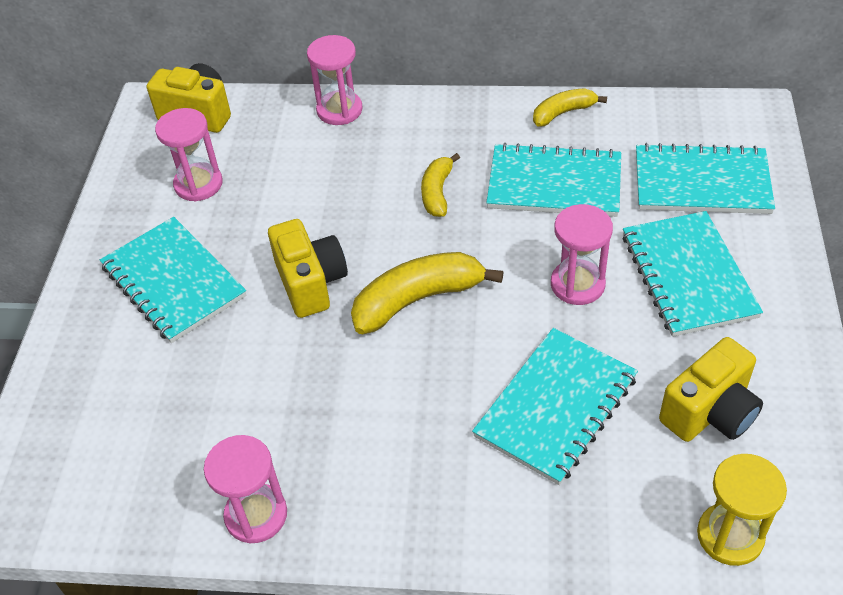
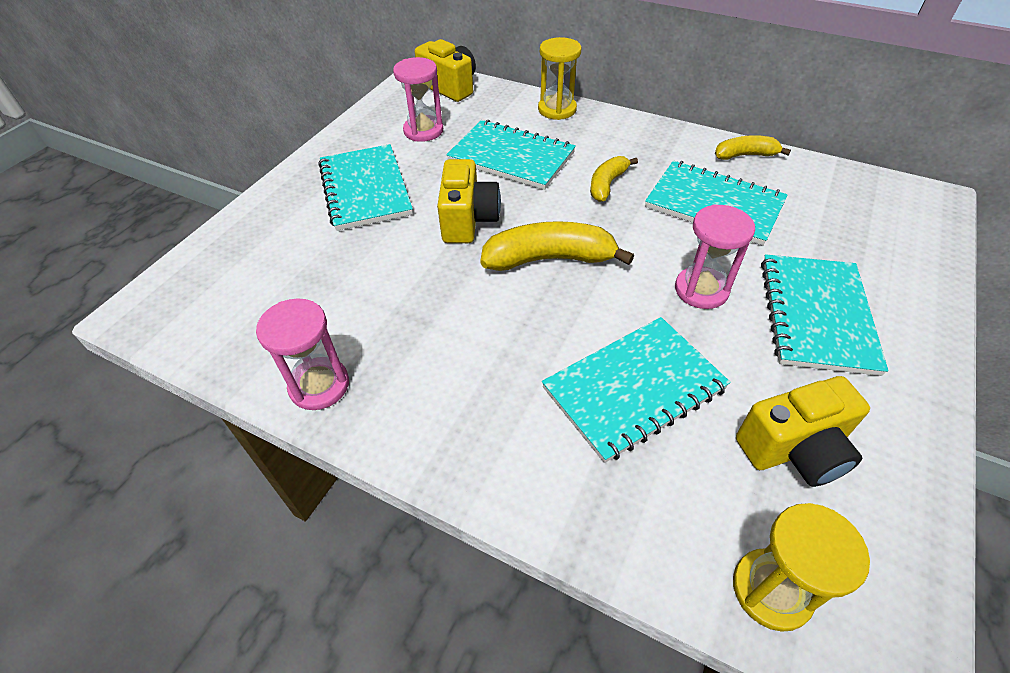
camera: 20 degrees right, 0 degrees up
(339, 110) = (557, 109): pink hourglass -> yellow hourglass
(701, 183) = (858, 241): turquoise notebook -> turquoise notebook (511, 157)

